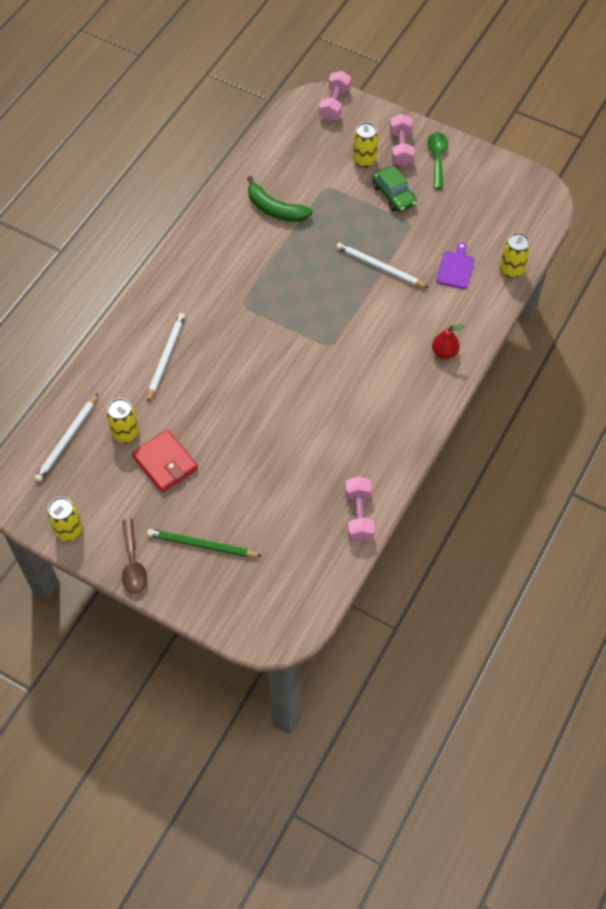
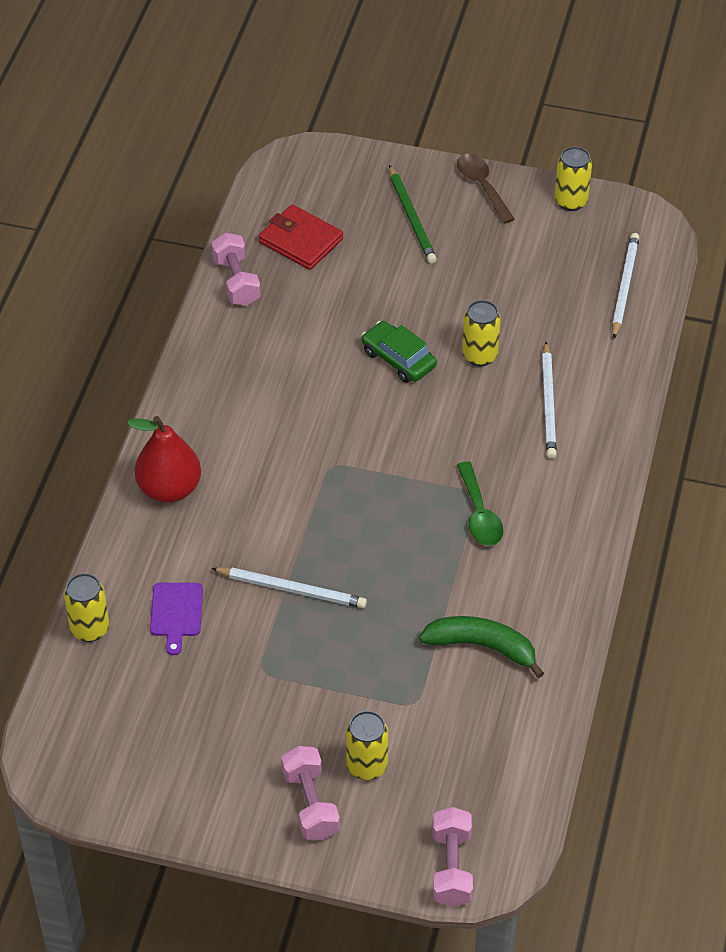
camera: 165 degrees right, 10 degrees down
(125, 433) = (556, 307): yellow can -> yellow can (480, 355)
(165, 463) = (492, 287): red wallet -> red wallet (300, 241)
(202, 545) = (411, 217): green pencil -> green pencil turned 75 degrees clockwise
(393, 195) = (301, 714): green car -> green car (398, 359)
(437, 158) = (244, 798): green spoon -> green spoon (479, 514)
(444, 352) = (169, 489): red pear -> red pear, size x1.68

